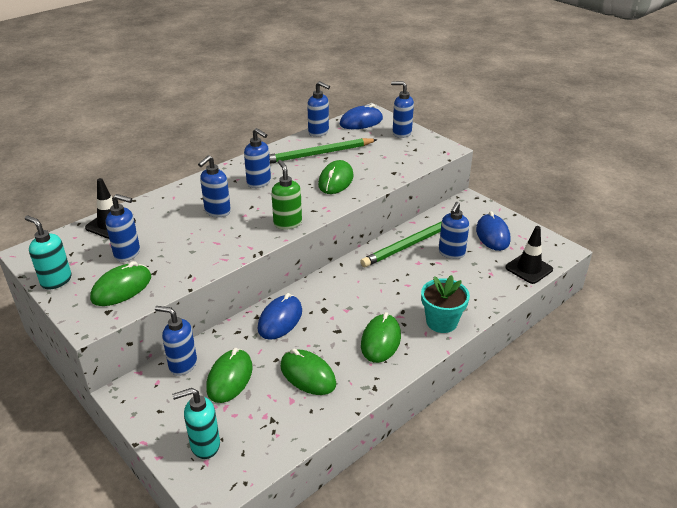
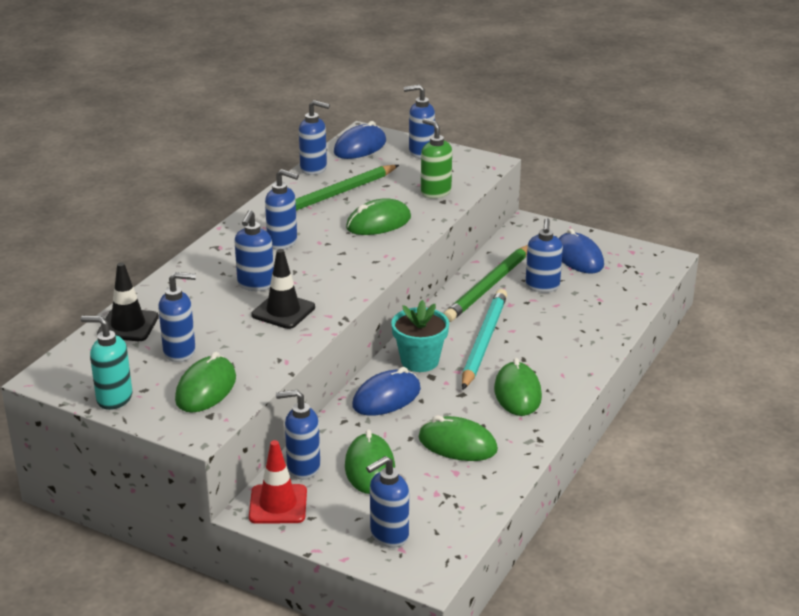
camera: 20 degrees left, 5 degrees down
(144, 392) = (278, 504): none -> red traffic cone
(204, 445) = (388, 535): turquoise soap dispenser -> blue soap dispenser
(280, 320) = (386, 398): blue mouse -> blue mouse turned 45 degrees clockwise
(287, 223) = (354, 281): green soap dispenser -> green soap dispenser (435, 192)
(336, 181) = (378, 223): green mouse -> green mouse turned 60 degrees clockwise
(380, 290) = (484, 342): none -> turquoise pencil
(441, 322) = (573, 360): turquoise flower pot -> turquoise flower pot (419, 361)
(529, 268) = (639, 285): black traffic cone -> black traffic cone (283, 311)

